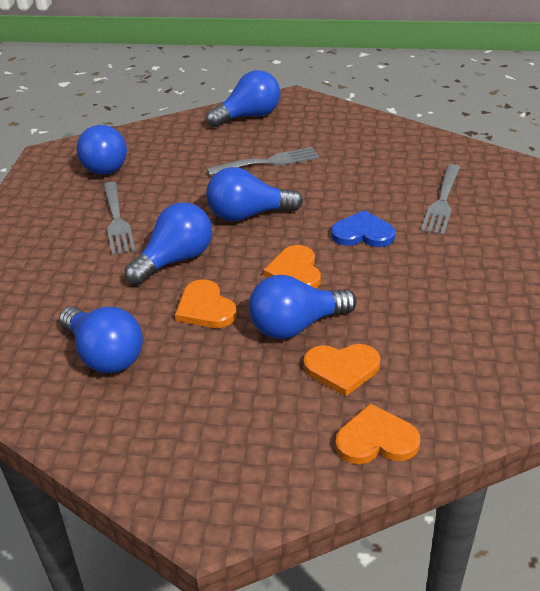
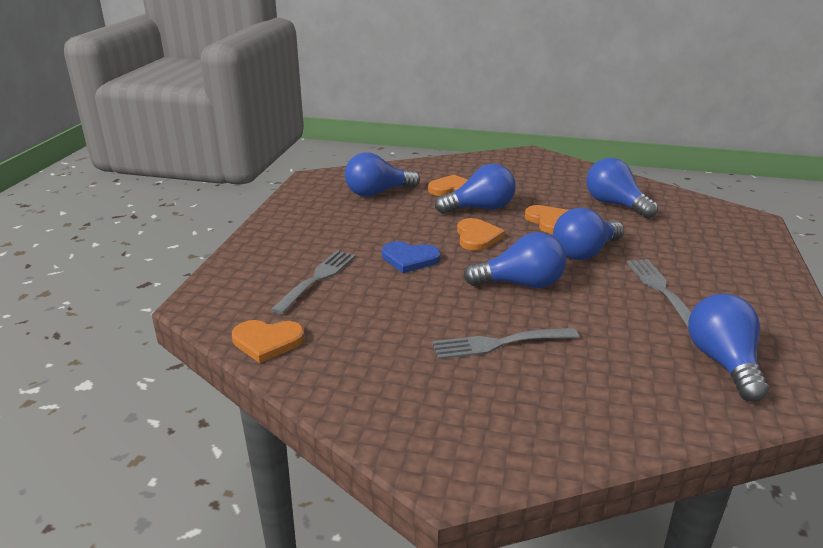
camera: 175 degrees left, 10 degrees down
(249, 116) = (531, 434): blue light bulb -> blue light bulb (377, 193)
(376, 440) = (441, 167): orange heart -> orange heart (267, 341)

